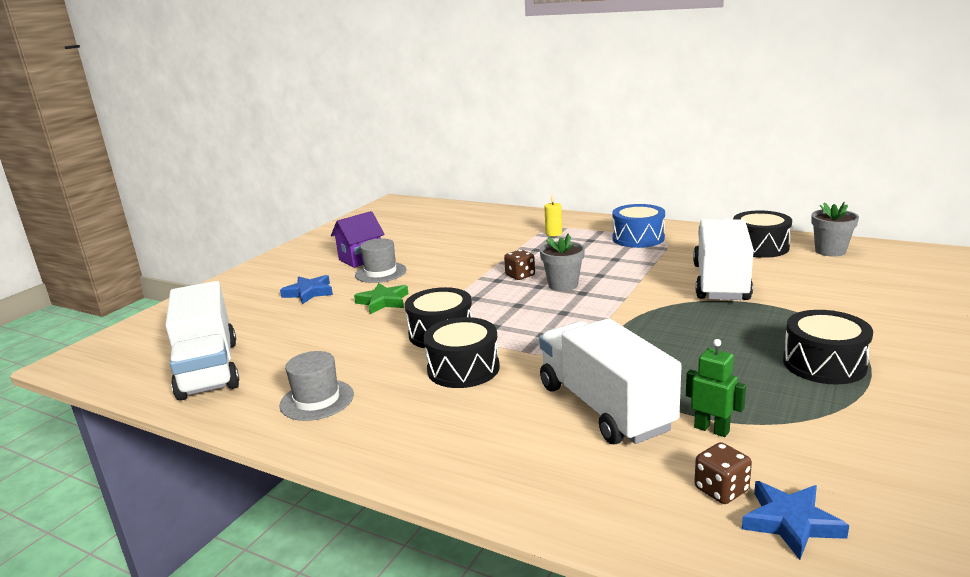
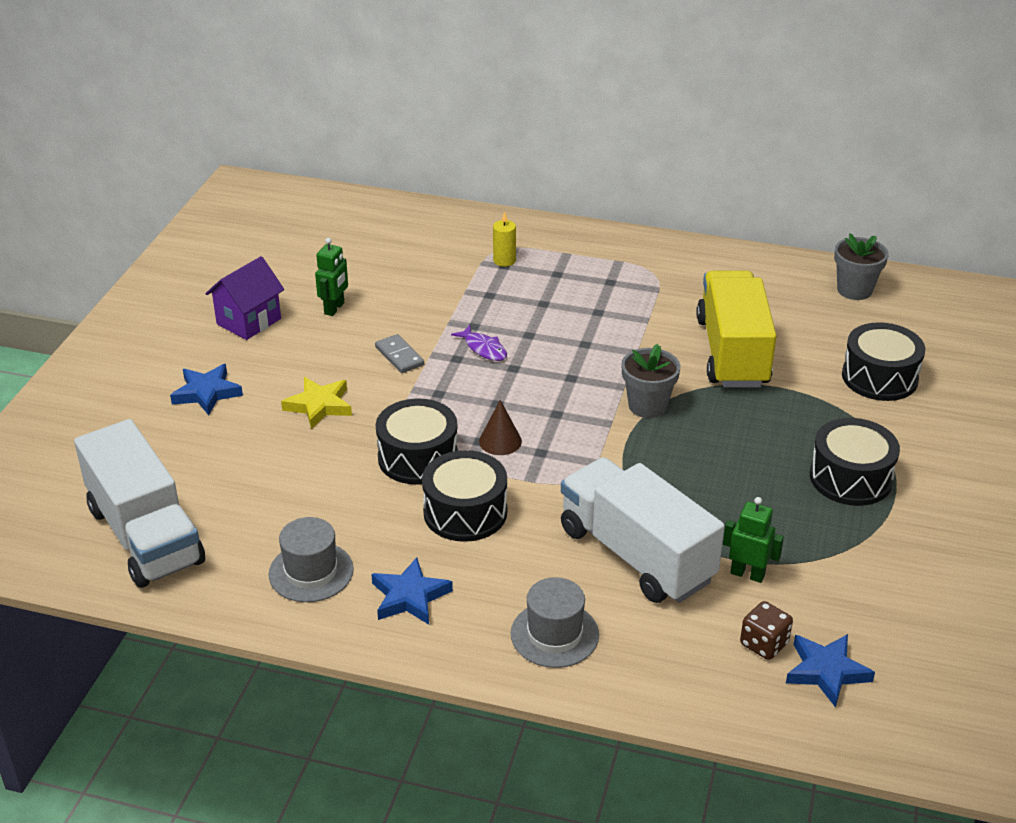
camera: 15 degrees left, 15 degrees up
(380, 272) = (290, 349): grey hat -> grey hat (554, 634)
(383, 302) = (319, 406): green star -> yellow star
(388, 423) = (409, 597): none -> blue star
(423, 254) = (334, 308): none -> green robot
(455, 278) = (399, 356): none -> grey domino
(511, 326) = (500, 441): none -> brown cone
(520, 275) = (483, 349): brown dice -> purple fish
(563, 285) = (543, 364): grey flower pot -> grey flower pot (647, 406)
(638, 238) = (619, 269): blue drum -> none
(720, 282) = (732, 352): white truck -> yellow truck
(760, 247) = (772, 284): black drum -> black drum (879, 377)

